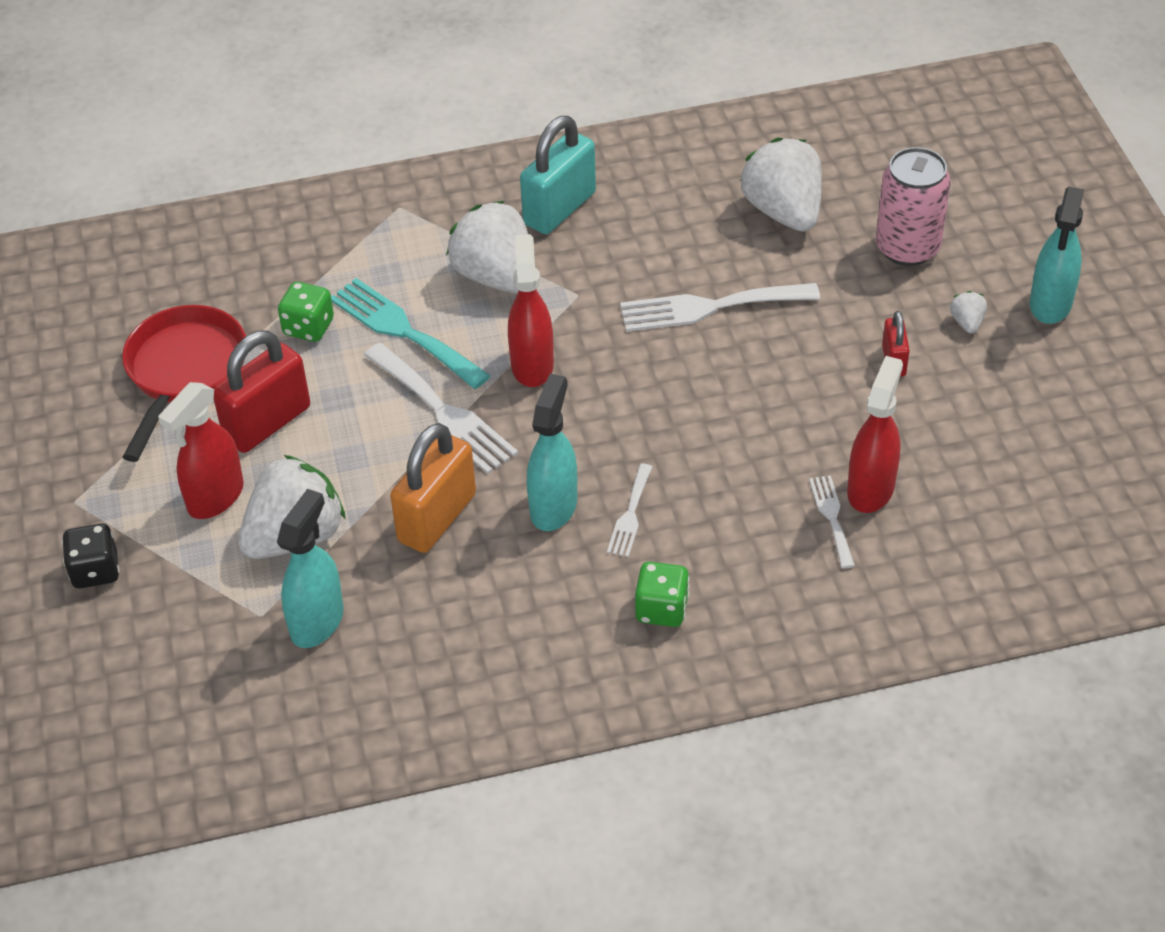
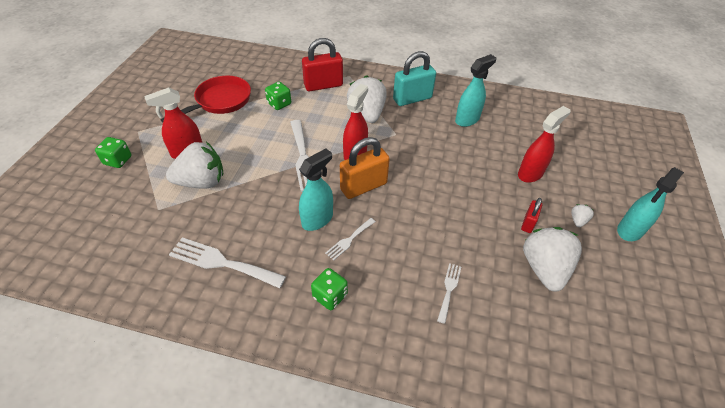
camera: 25 degrees right, 0 degrees up
(95, 571) = (118, 160): black dice -> green dice
(267, 423) = (232, 132): red padlock -> red padlock (323, 85)
(317, 621) = (177, 223): turquoise spray bottle -> turquoise spray bottle (467, 119)
(403, 331) = (314, 120): turquoise fork -> none
(437, 518) = (264, 201): orange padlock -> orange padlock (363, 186)
(710, 307) = (451, 162): white fork -> white fork (222, 262)
(783, 211) = (511, 136): white strawberry -> white strawberry (544, 268)
(871, 489) = (479, 284): red spray bottle -> red spray bottle (530, 173)
(907, 248) = (564, 173): pink can -> none

